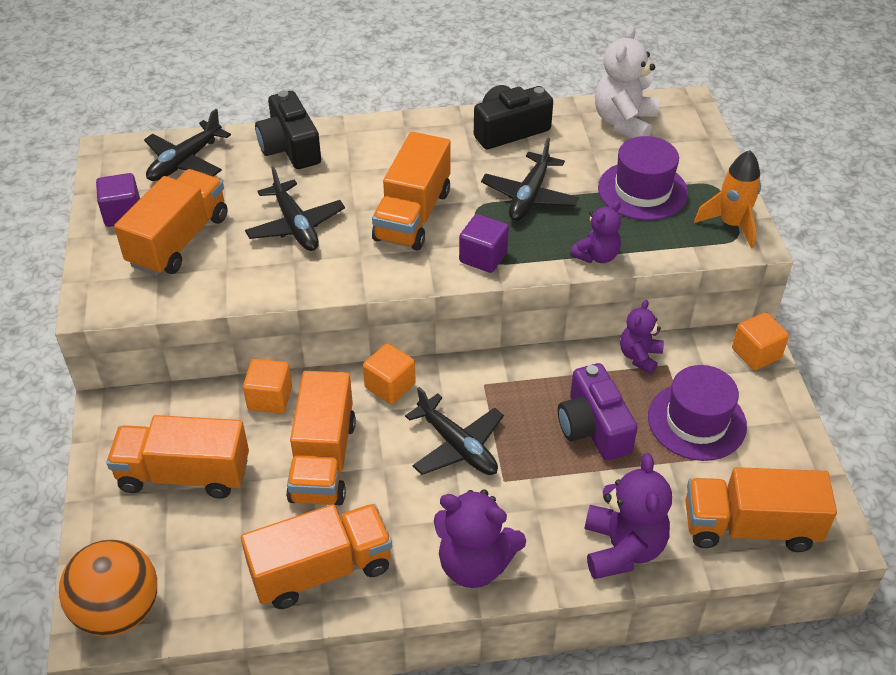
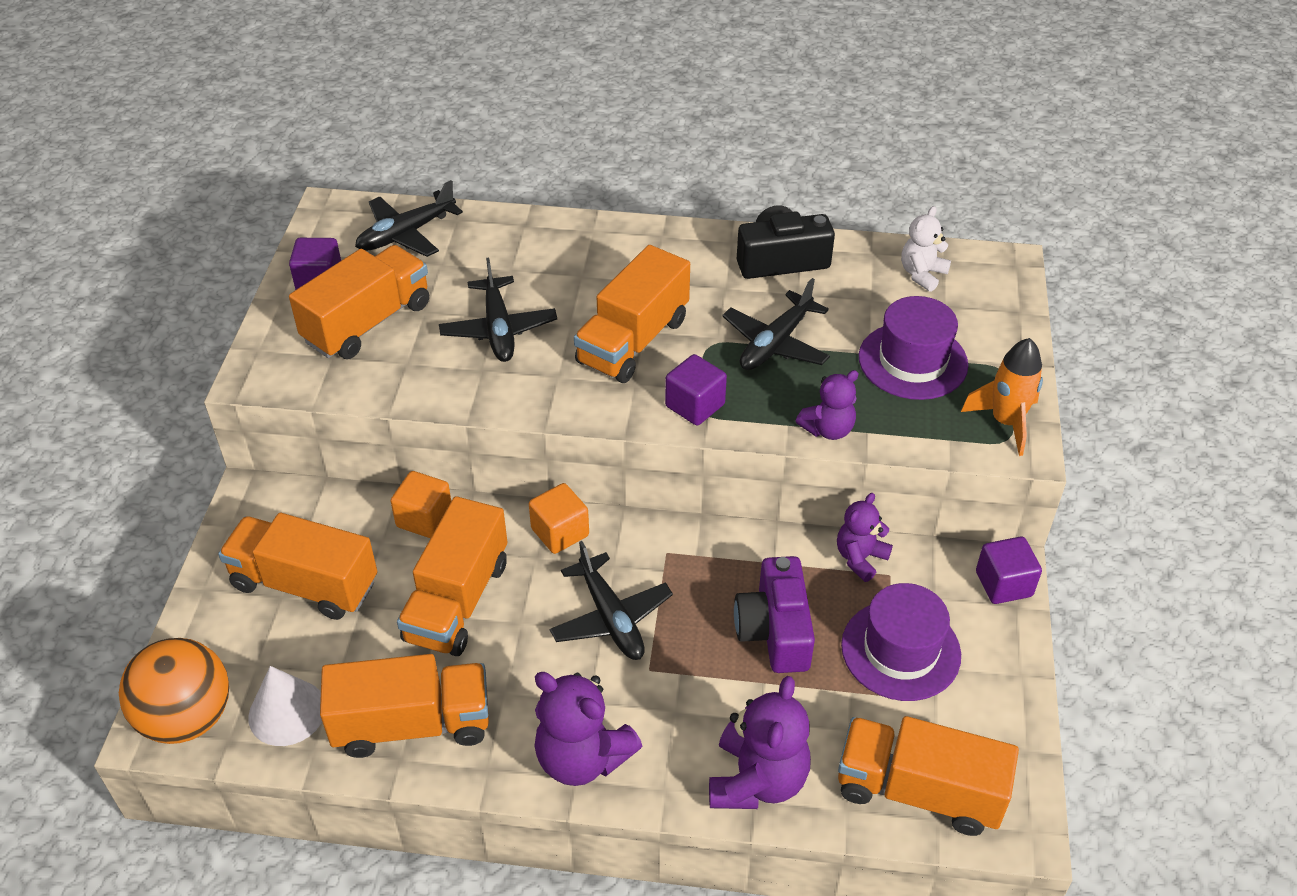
camera: 15 degrees right, 0 degrees up
(207, 585) = (287, 712): none -> white cone
(290, 147) = (525, 237): black camera -> none
(624, 122) = (922, 274): white teddy bear -> white teddy bear, size x0.61
(756, 353) = (1003, 584): orange cube -> purple cube

